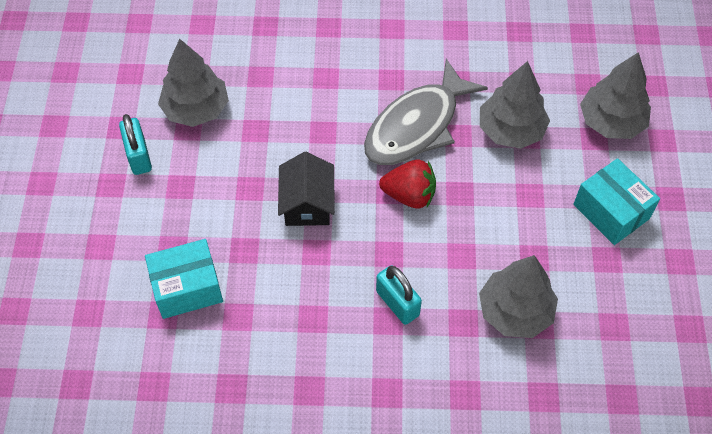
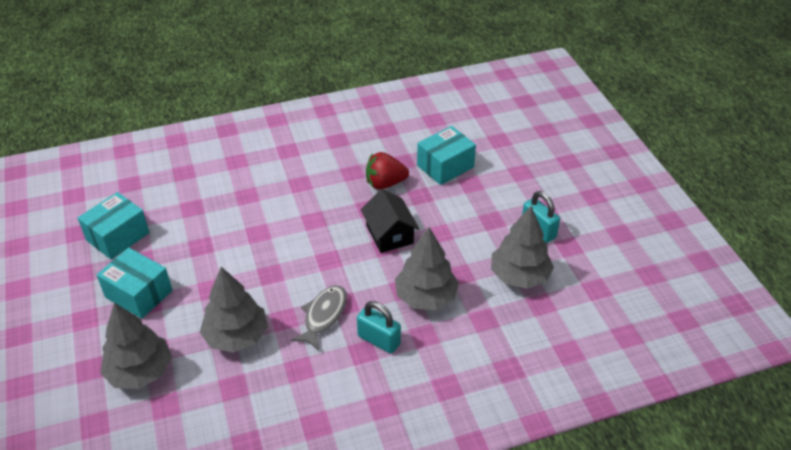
camera: 160 degrees right, 15 degrees down
(397, 303) = (296, 194): turquoise padlock -> turquoise padlock (379, 340)
(409, 195) = (311, 261): red strawberry -> red strawberry (385, 183)
(416, 126) = (324, 316): grey fish -> grey fish, size x0.58
(515, 311) = (210, 210): grey tree -> grey tree (426, 297)
(636, 304) = (118, 236): none -> turquoise box

